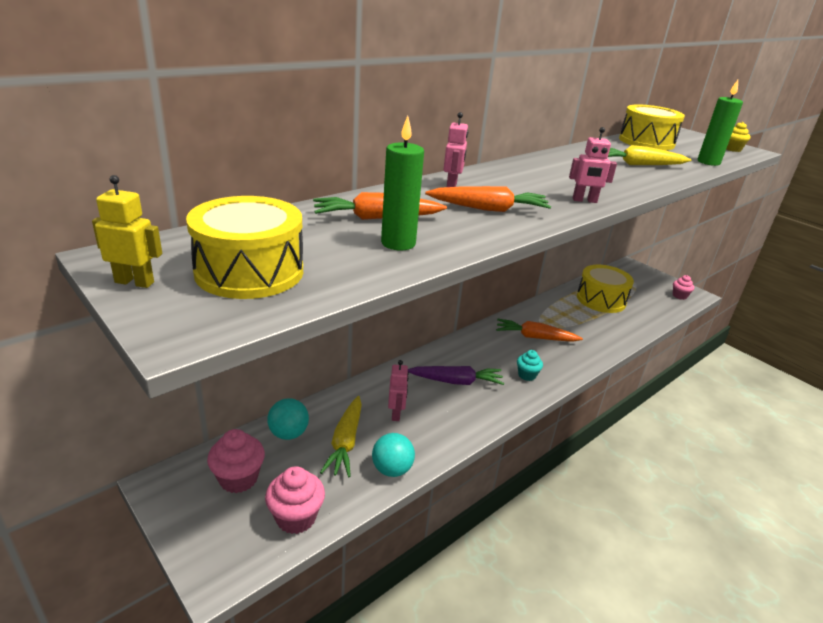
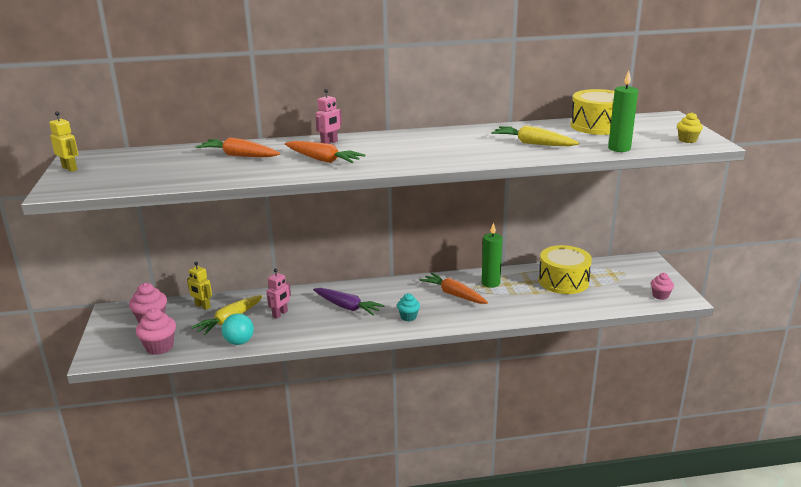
camera: 35 degrees right, 5 degrees down
(249, 271) = (124, 172): yellow drum -> none
(288, 433) = (202, 306): turquoise ball -> yellow robot
(398, 243) = (224, 170): green candle -> green candle (490, 283)
(584, 200) = (410, 163): pink robot -> none

